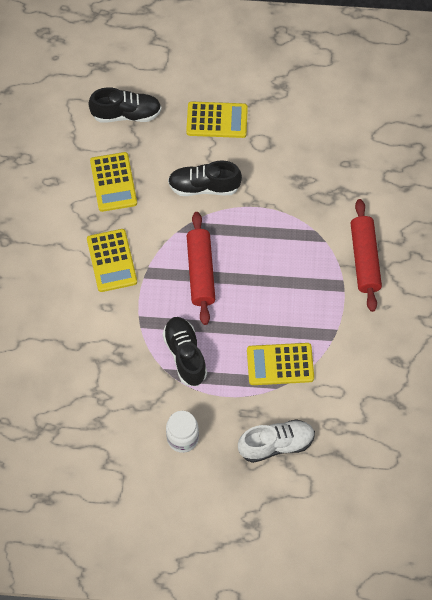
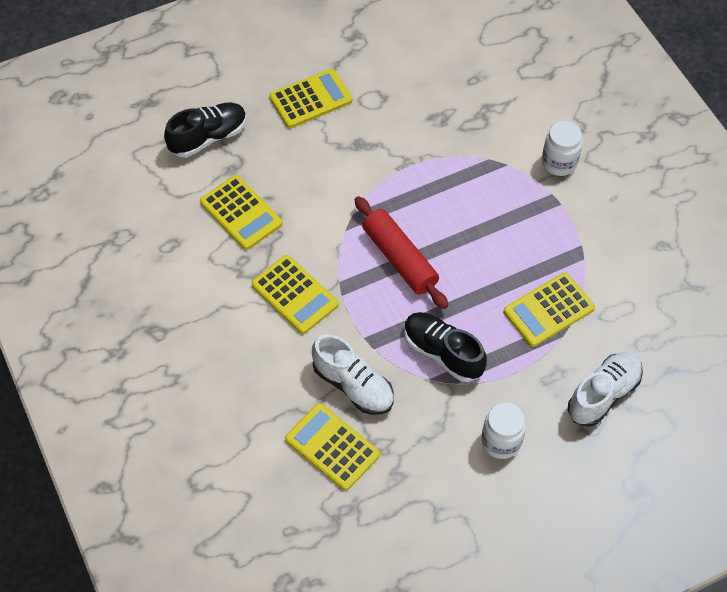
camera: 30 degrees left, 5 degrees down
(68, 380) = (332, 447): none -> yellow calculator
(109, 345) = (353, 385): none -> white shoe
(204, 187) = (343, 171): black shoe -> none
(364, 259) = (559, 163): red rolling pin -> white jar

